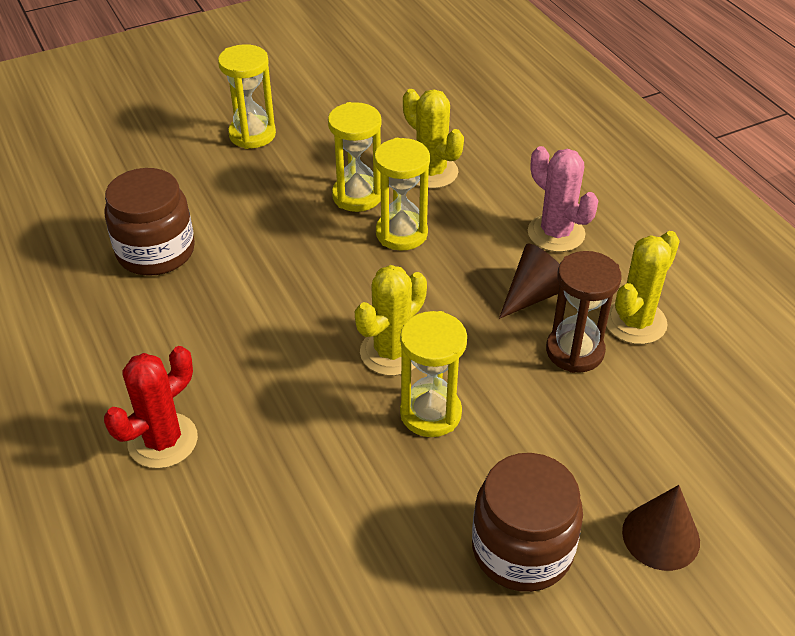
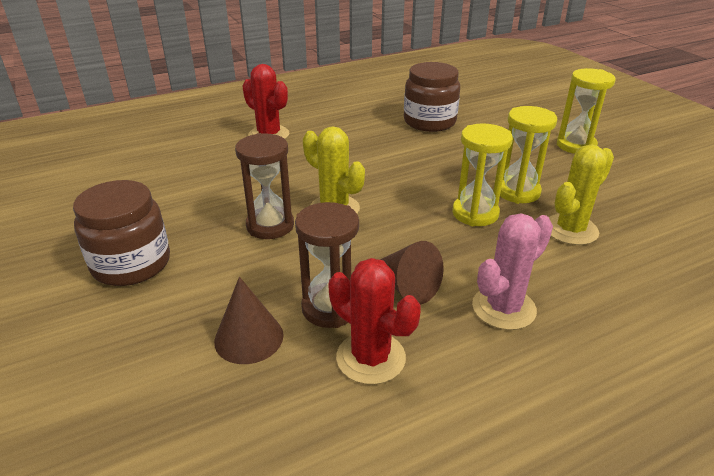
camera: 90 degrees right, 10 degrees down
(430, 413) = (270, 225): yellow hourglass -> brown hourglass
(635, 322) = (371, 358): yellow cactus -> red cactus
(661, 536) = (104, 343): brown cone -> brown cone (249, 338)

